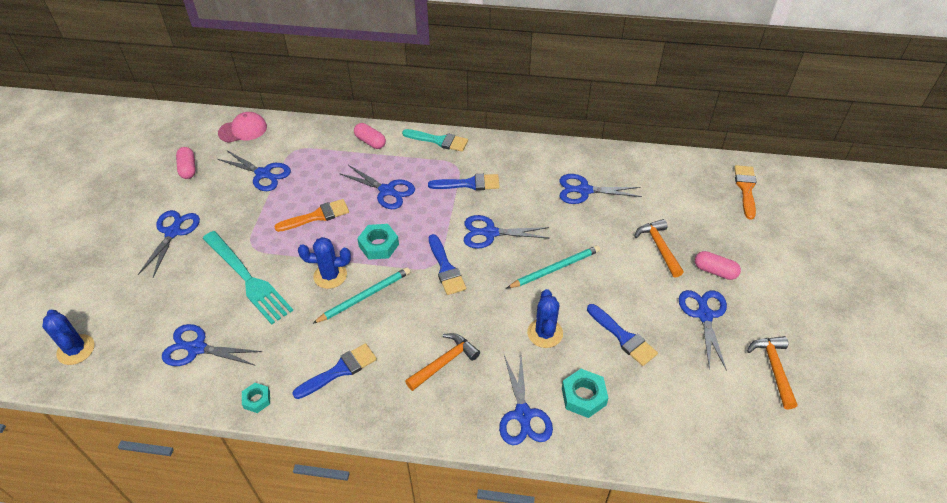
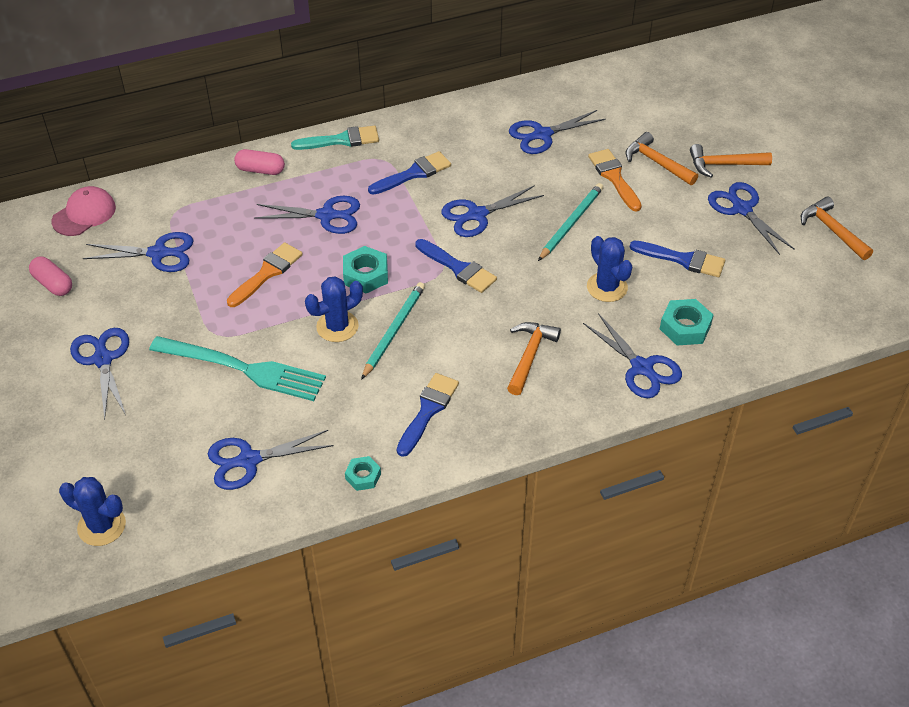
camera: 30 degrees left, 0 degrees up
(715, 271) = (724, 165): pink capsule -> orange hammer
(746, 189) = (699, 74): orange brush -> orange brush (614, 177)

